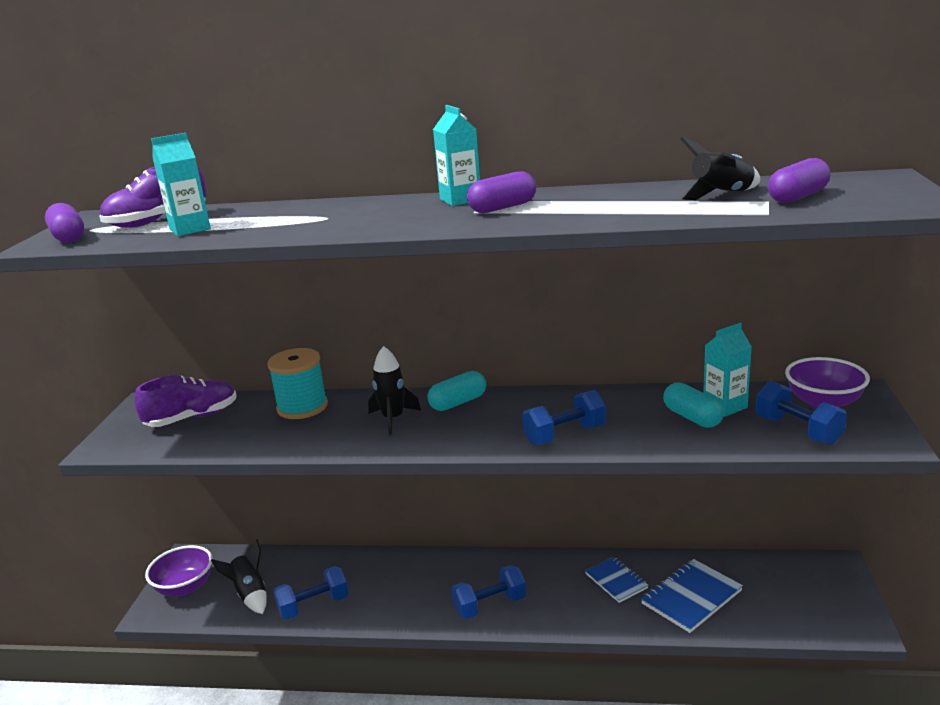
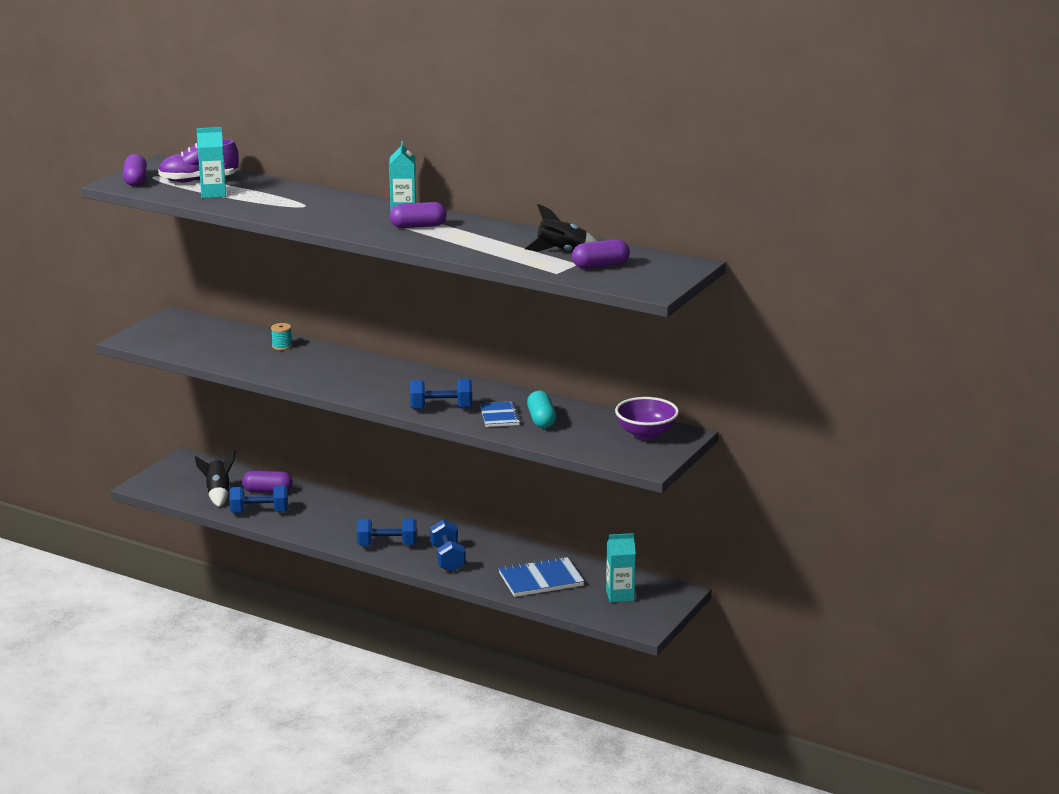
camera: 20 degrees right, 0 degrees up
(185, 587) = (173, 477): purple bowl -> none
(192, 418) = (201, 335): purple shoe -> none
(302, 407) = (282, 346): turquoise spool -> turquoise spool, size x0.48
(305, 573) = (267, 491): none -> purple capsule
(393, 419) = (337, 370): black rocket -> none
(458, 402) = (393, 370): turquoise capsule -> none
(616, 581) = (496, 556): blue notebook -> blue notebook (499, 416)
(725, 406) = (574, 419): turquoise carton -> turquoise carton (620, 595)
(797, 430) = (599, 444): blue dumbbell -> blue dumbbell (447, 558)

